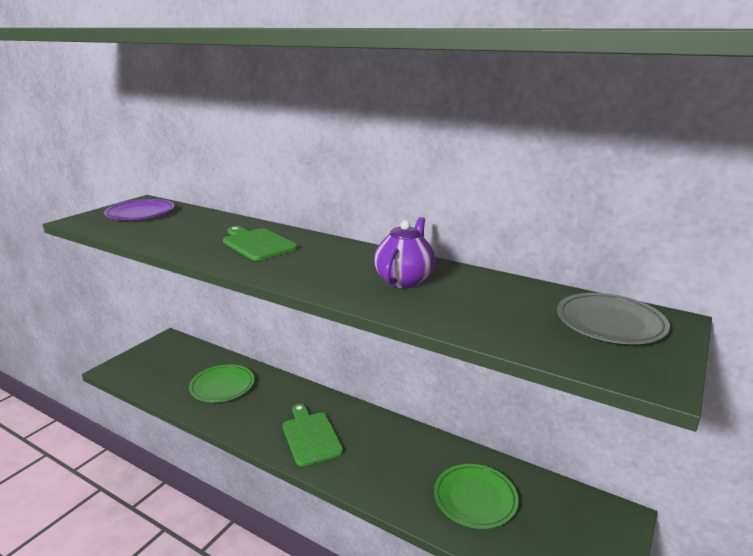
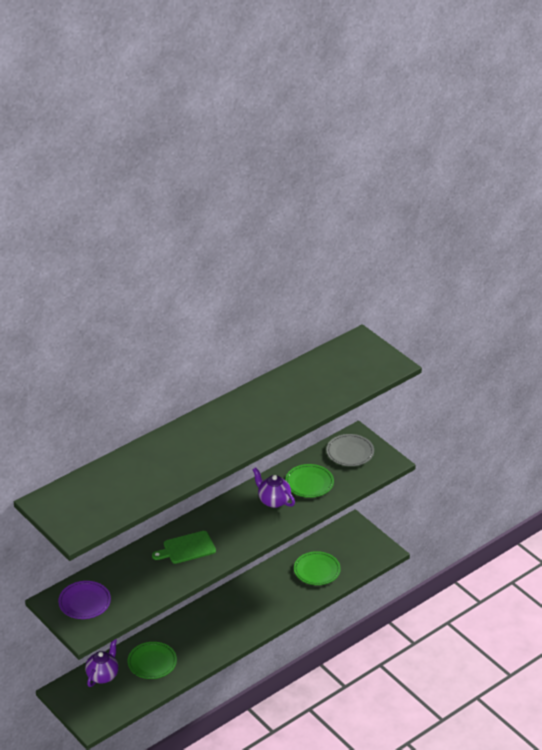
camera: 70 degrees left, 15 degrees up
(195, 359) = (103, 675): none -> purple teapot
(310, 436) = (233, 625): green cutting board -> none
(478, 300) = (309, 483): none -> green plate

